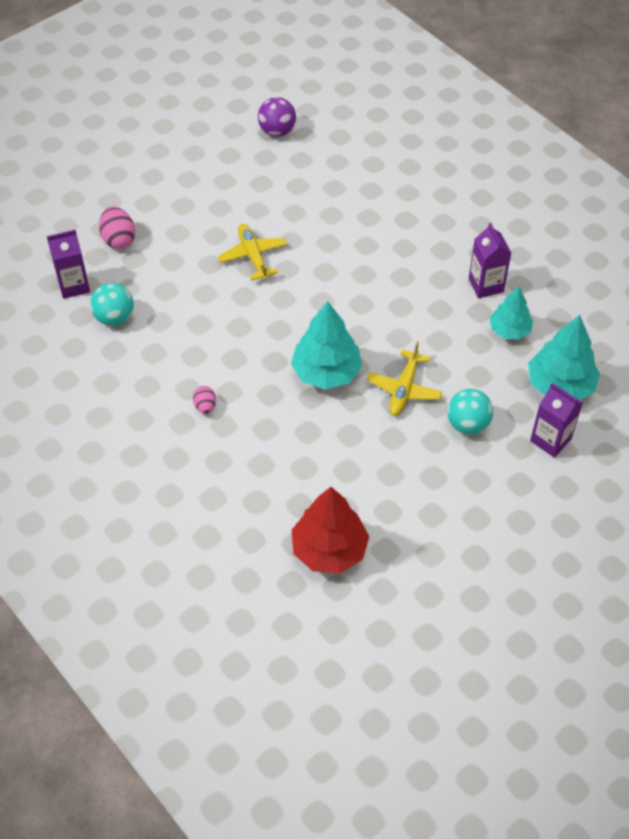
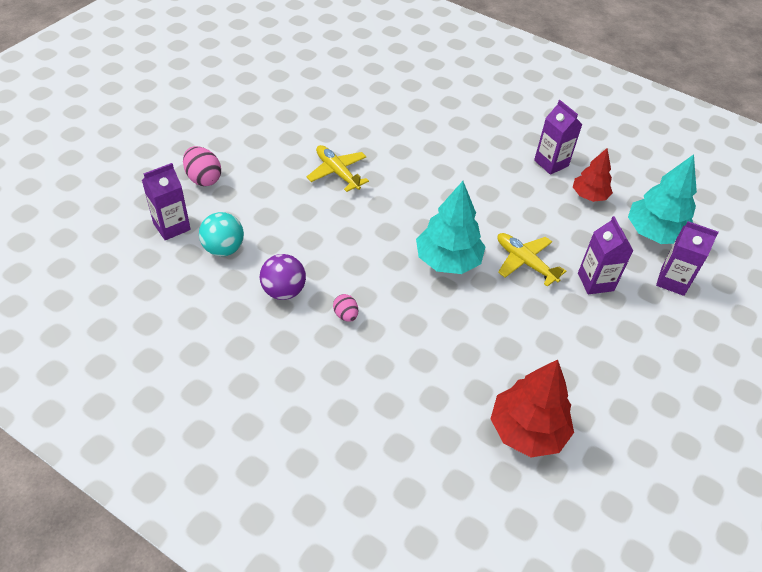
camera: 20 degrees left, 5 degrees down
(277, 131) = (318, 71): purple ball -> purple ball (283, 291)
(404, 389) = (525, 262): yellow plane -> yellow plane turned 135 degrees clockwise
(467, 424) = (595, 282): turquoise ball -> purple carton
(509, 330) = (589, 196): turquoise tree -> red tree

